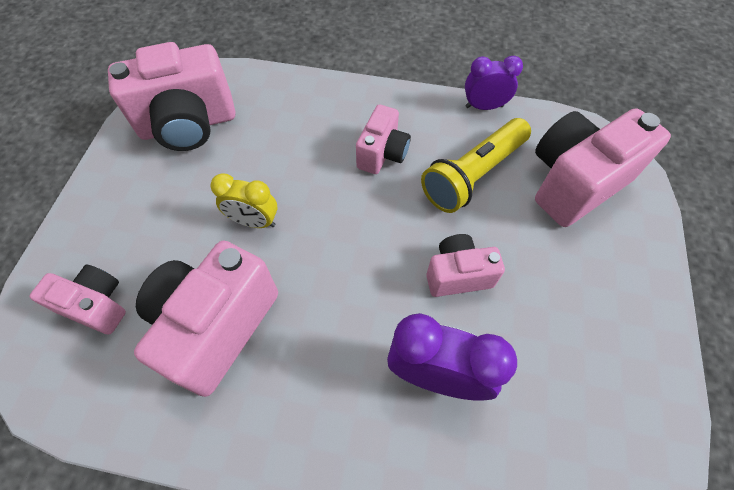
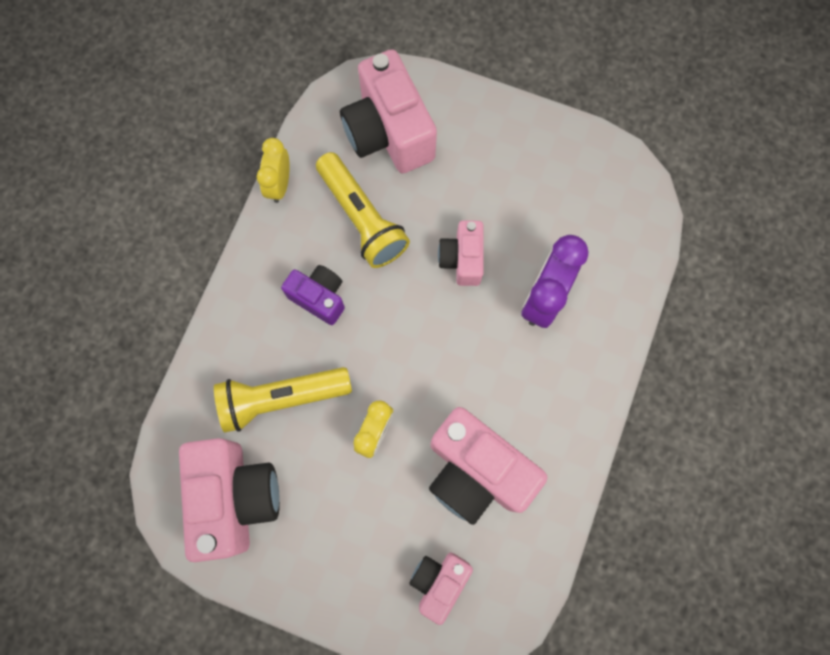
camera: 80 degrees left, 15 degrees up
(280, 142) = (281, 398): none -> yellow flashlight
(382, 154) = (319, 297): pink camera -> purple camera
(484, 106) = (279, 184): purple clock -> yellow clock

